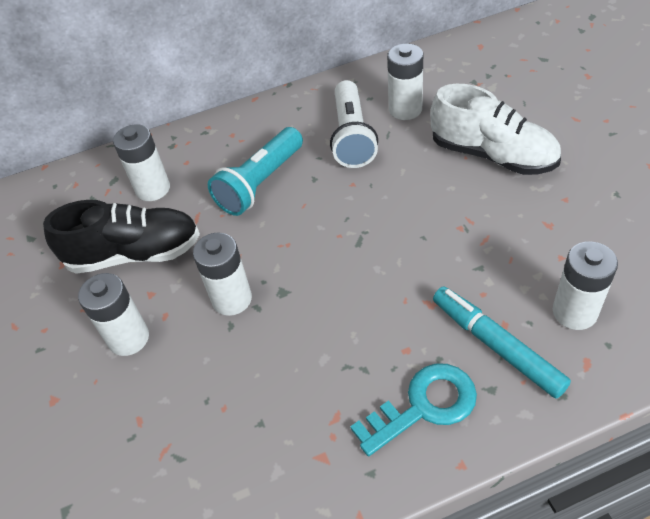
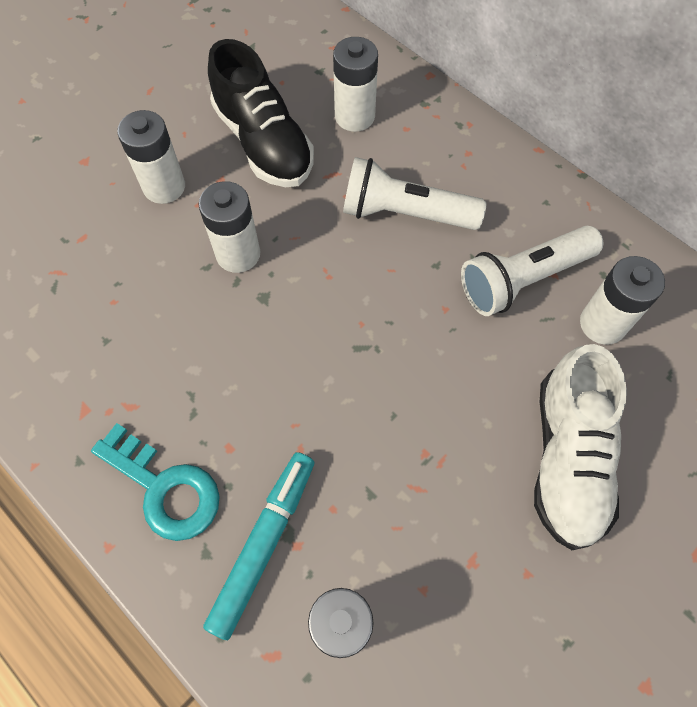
camera: 60 degrees right, 15 degrees up
(260, 183) = (405, 213): turquoise flashlight -> white flashlight

